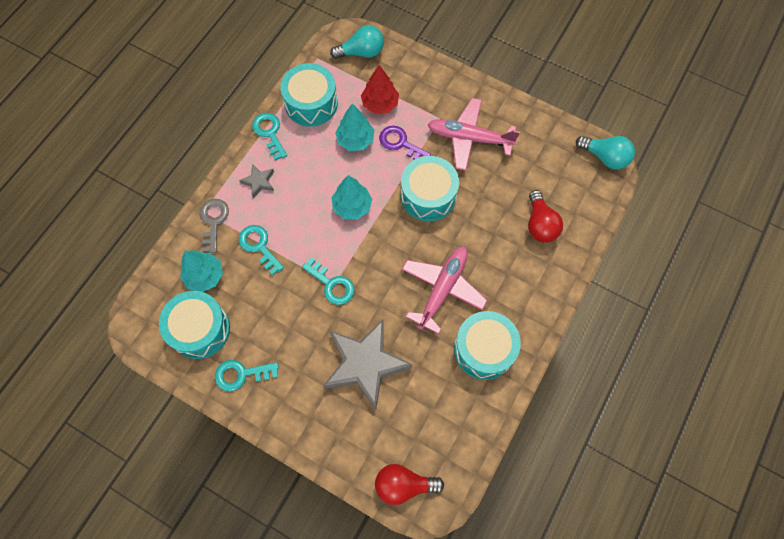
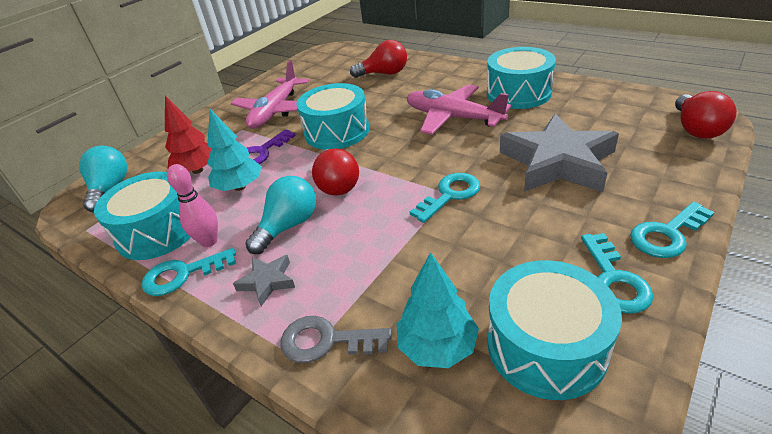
camera: 80 degrees left, 30 degrees down
(259, 246) = (384, 274): turquoise key -> turquoise key (667, 235)
(298, 138) = (209, 241): none -> pink bowling pin
(352, 206) = (337, 184): turquoise tree -> red light bulb
(605, 157) = (324, 51): turquoise light bulb -> turquoise light bulb (288, 226)

